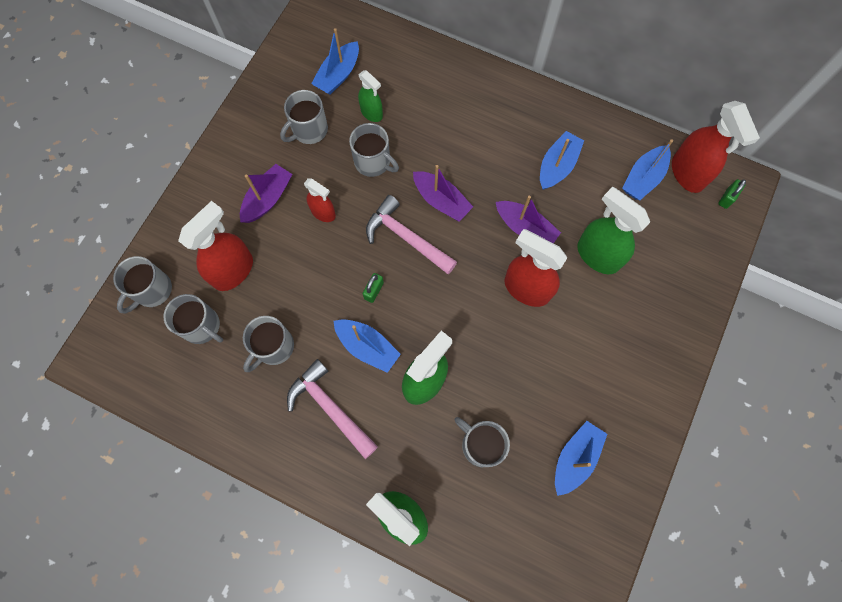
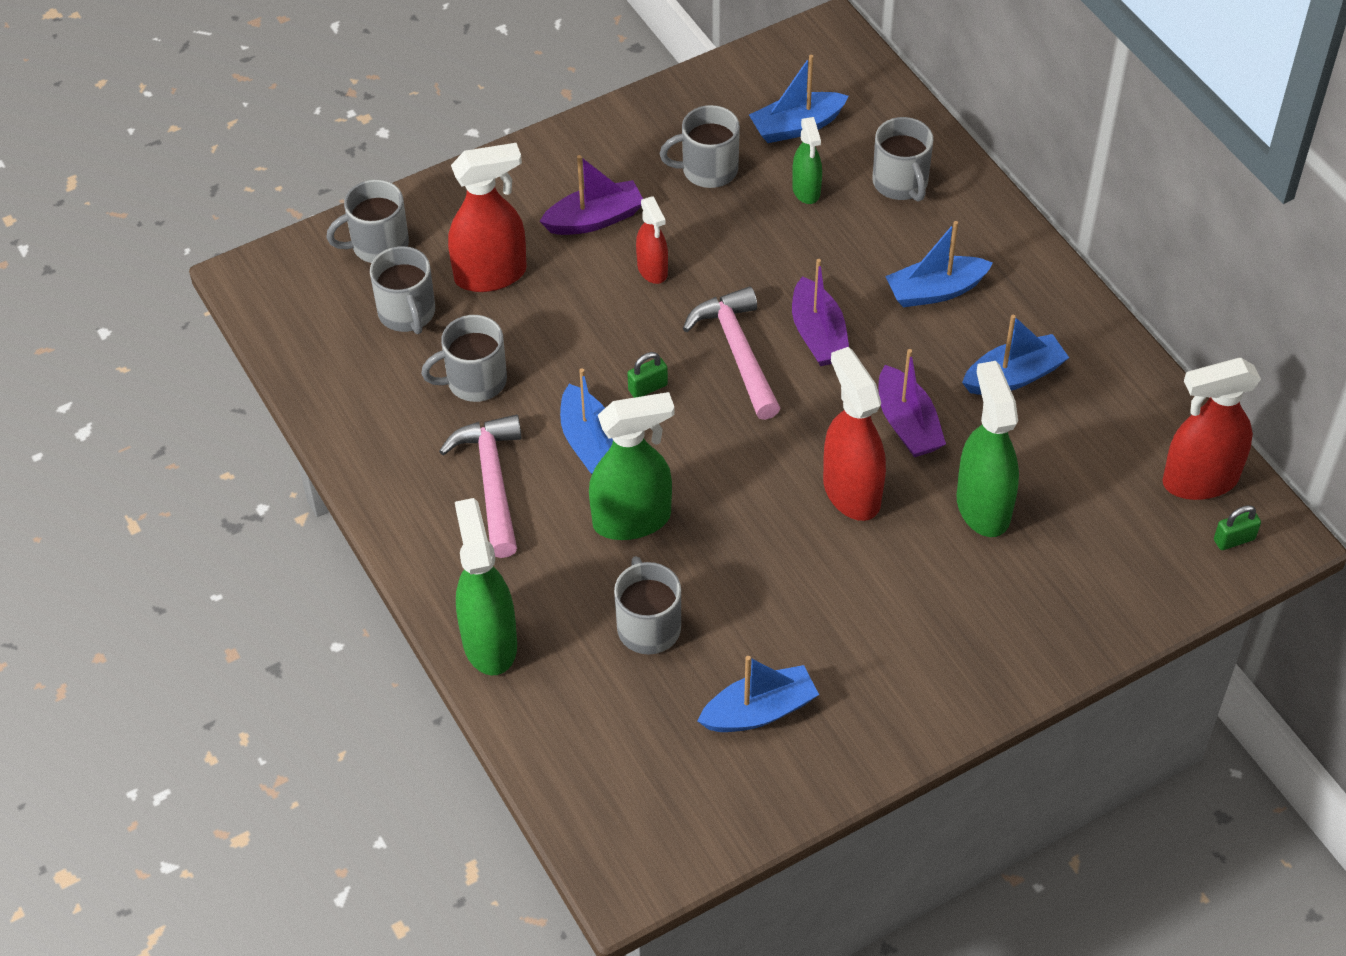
camera: 35 degrees right, 20 degrees down
(373, 162) = (763, 246): grey mug -> grey mug (901, 183)
(643, 178) = (1127, 453): blue boat -> blue boat (935, 291)
(687, 173) = (1199, 481): red spray bottle -> red spray bottle turned 60 degrees clockwise

